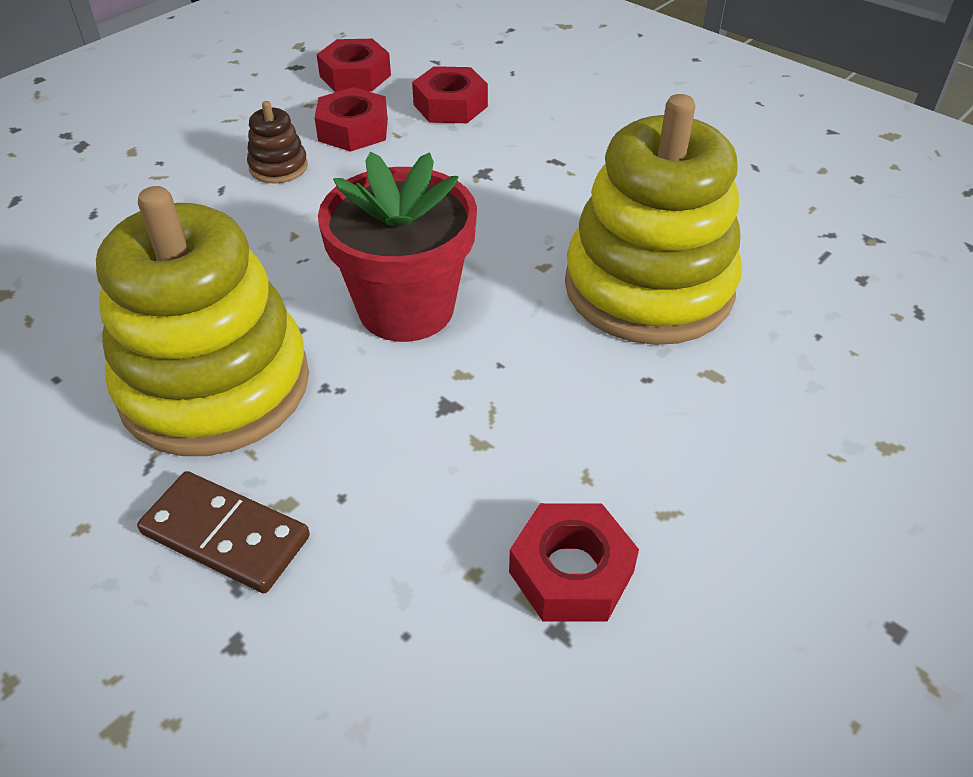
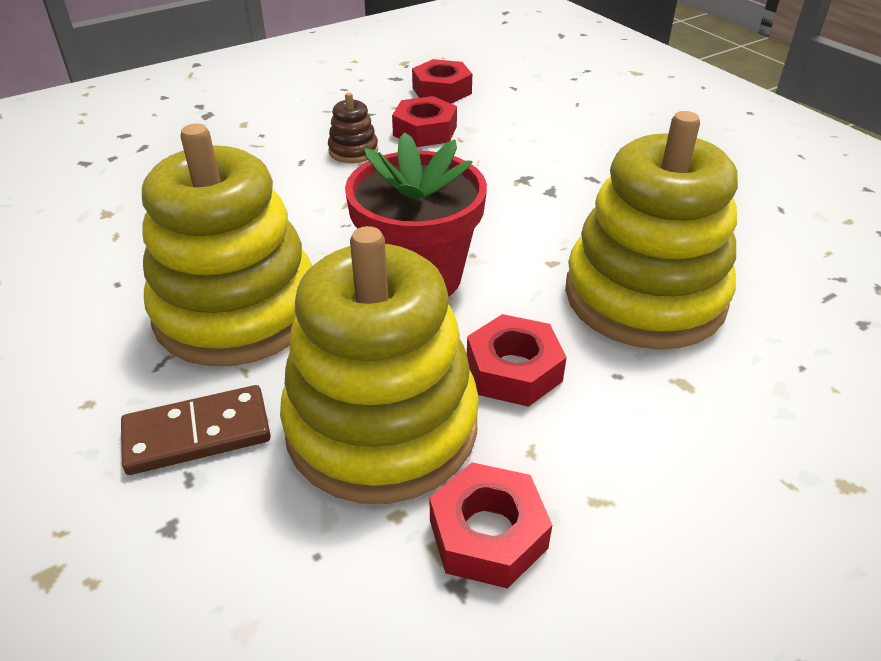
camera: 15 degrees right, 5 degrees down
(225, 535) = (197, 434): brown domino -> brown domino turned 60 degrees counterclockwise
(425, 483) = (382, 426): none -> yellow stacking toy
(450, 105) = (514, 122): red nut -> red nut (513, 370)

